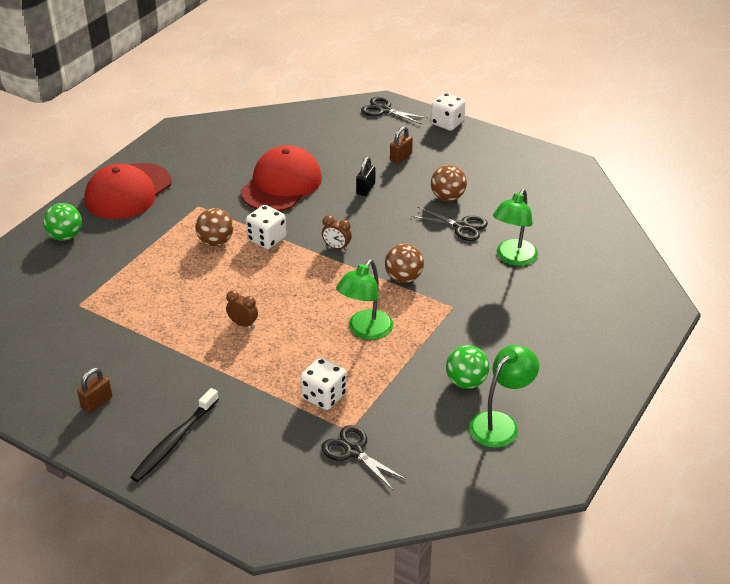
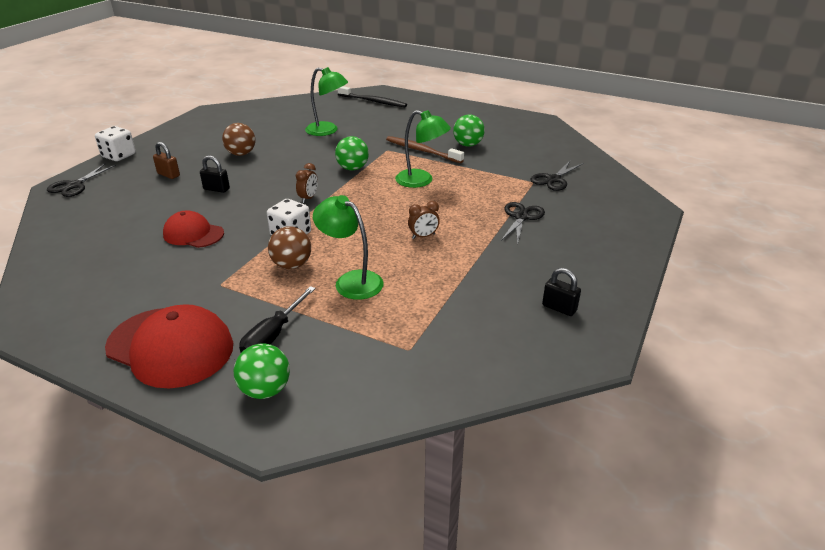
camera: 95 degrees left, 5 degrees down
(97, 402) = (559, 308): brown padlock -> black padlock
(123, 236) = (273, 335): none -> black screwdriver
(174, 441) = (585, 256): black toothbrush -> black toothbrush (373, 101)
(243, 324) = (423, 236): brown clock -> brown clock turned 135 degrees counterclockwise
(281, 184) = (193, 234): red cap -> red cap, size x0.60
(324, 396) = (502, 193): white dice -> none
(403, 278) = (352, 168): brown ball -> green ball
(449, 337) = (422, 151): none -> brown toothbrush
(461, 226) = (284, 148): black scissors -> black scissors (521, 217)
(500, 423) = (503, 135): green lamp -> green lamp (351, 281)

